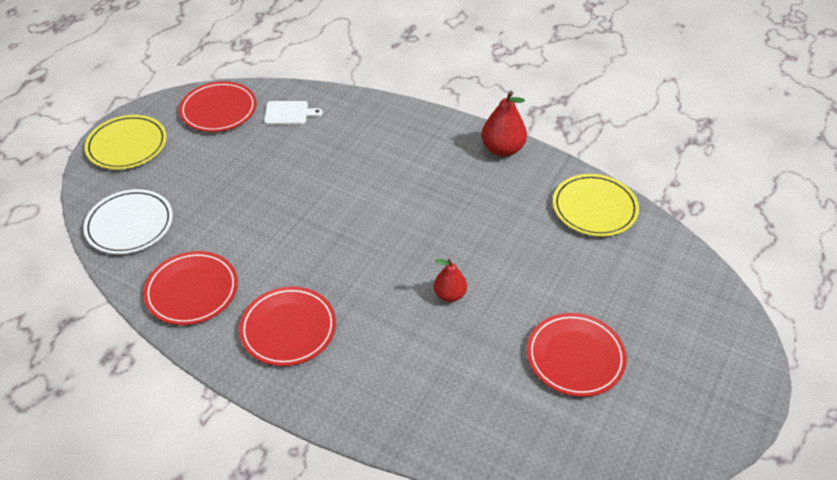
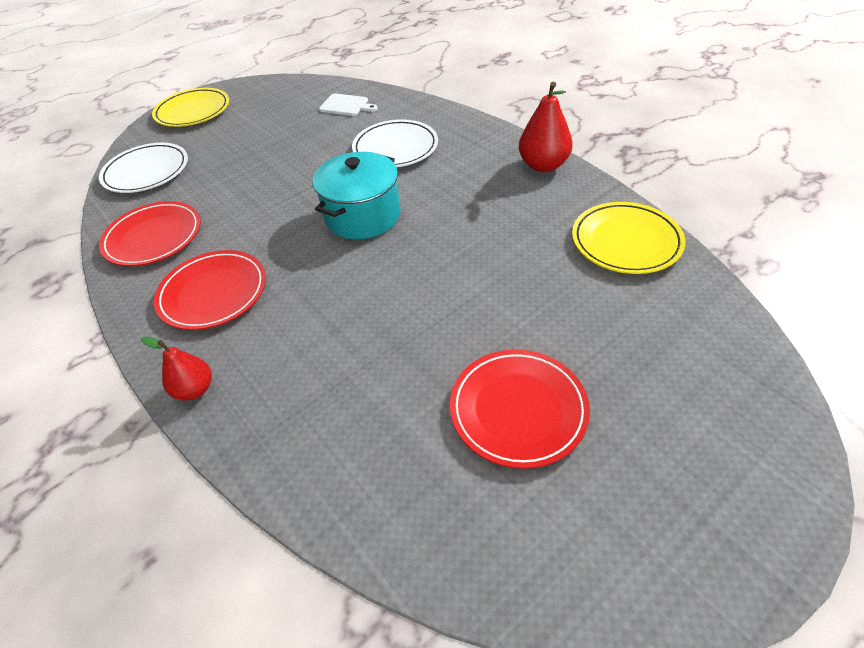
camera: 25 degrees right, 0 degrees up
(219, 110) = (287, 95): red plate -> none
(365, 154) = (395, 148): none -> white plate
(375, 228) = (363, 216): none -> turquoise pot
(450, 295) = (402, 298): red pear -> red pear (195, 389)

